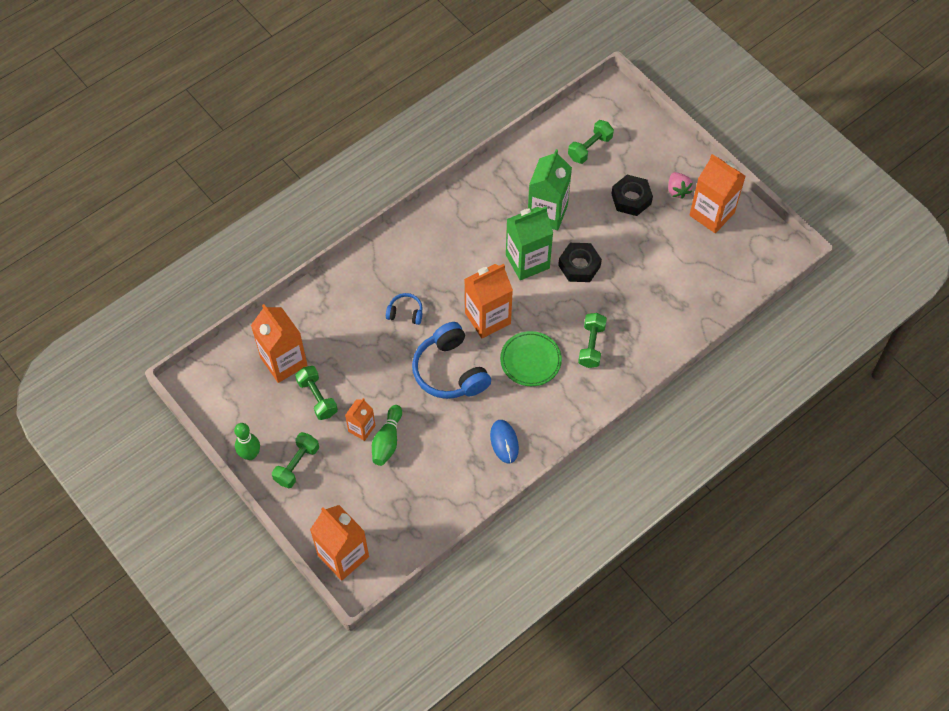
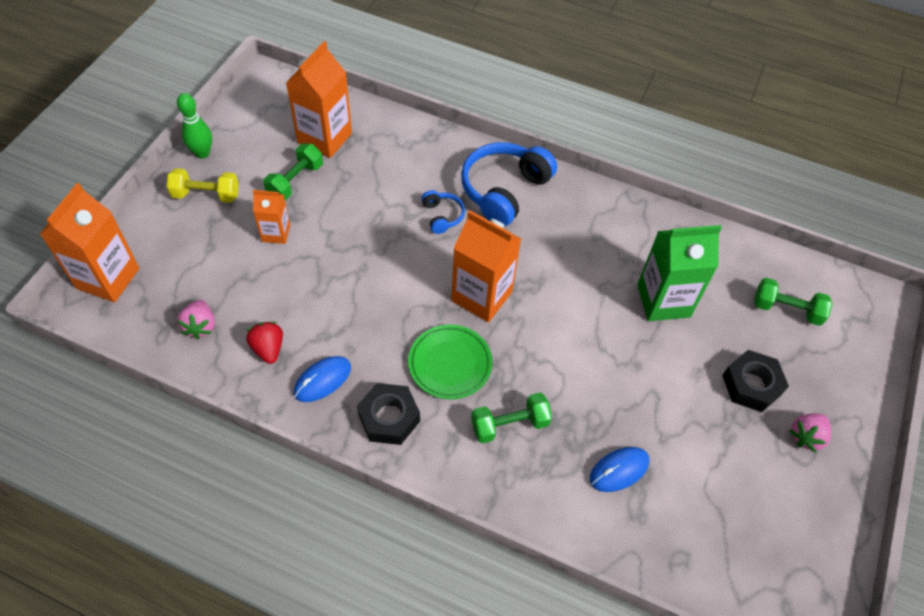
camera: 60 degrees right, 5 degrees down
(296, 465) = (206, 195): green dumbbell -> yellow dumbbell
(387, 441) = (271, 262): green bowling pin -> none
(420, 505) = (200, 326): none -> pink strawberry
(450, 371) = (391, 286): blue headphones -> blue headphones (504, 190)
(462, 467) = (268, 348): none -> red strawberry
(527, 261) = (583, 306): green carton -> none
(579, 266) = (614, 364): black nut -> black nut (389, 418)
(650, 300) = (619, 470): none -> blue mouse
(711, 214) = (804, 496): orange carton -> none

